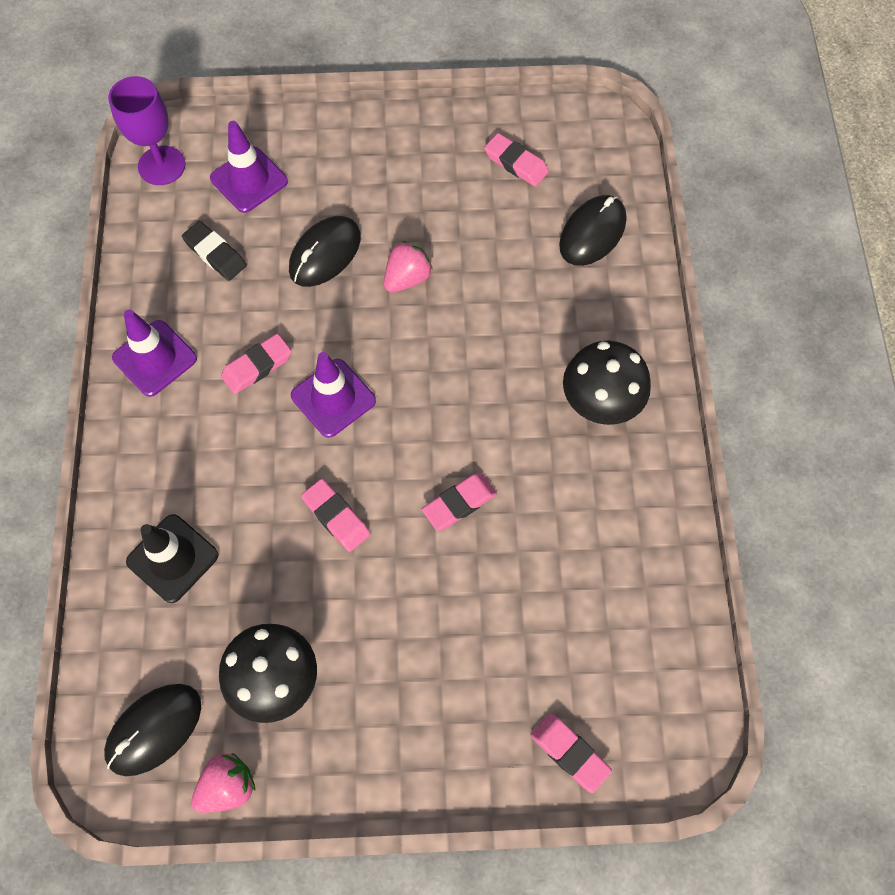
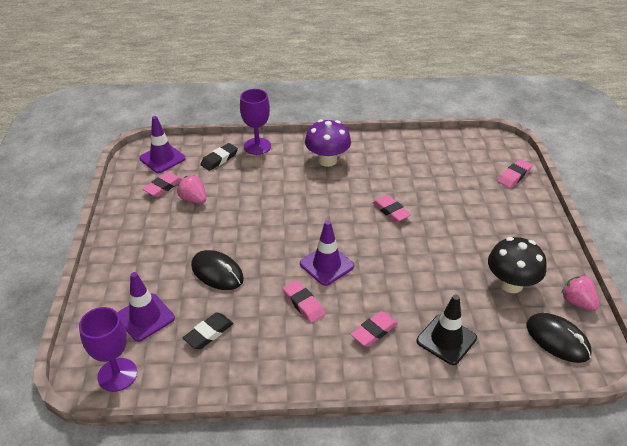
camera: 90 degrees left, 25 degrees down
(155, 358) = (296, 363): purple traffic cone -> purple traffic cone (162, 158)
(336, 517) = (406, 261): pink eraser -> pink eraser (374, 331)
(407, 278) = (241, 233): pink strawberry -> pink strawberry (193, 199)
(592, 233) = (219, 159): black mouse -> black eraser
(600, 403) = (327, 160): black mushroom -> purple mushroom
(634, 288) = (257, 146): none -> purple goblet

